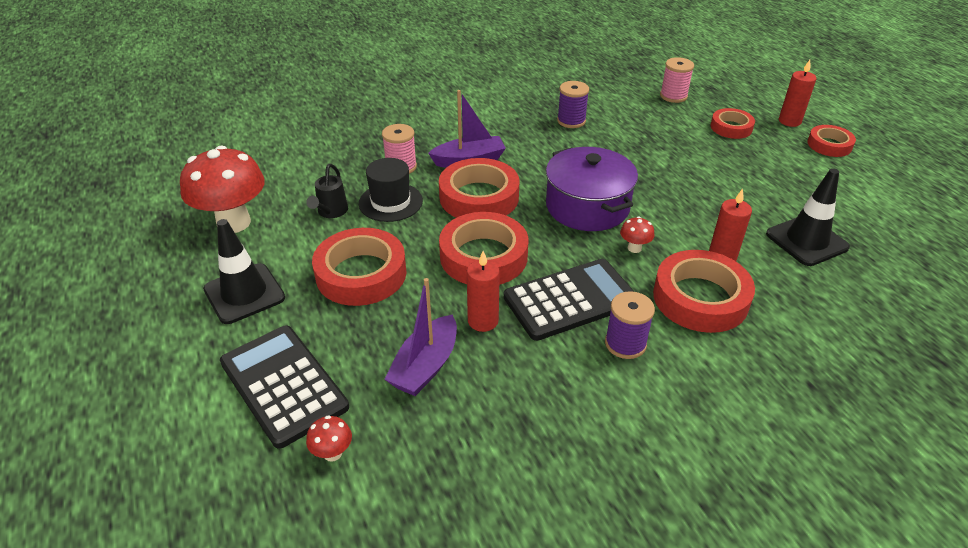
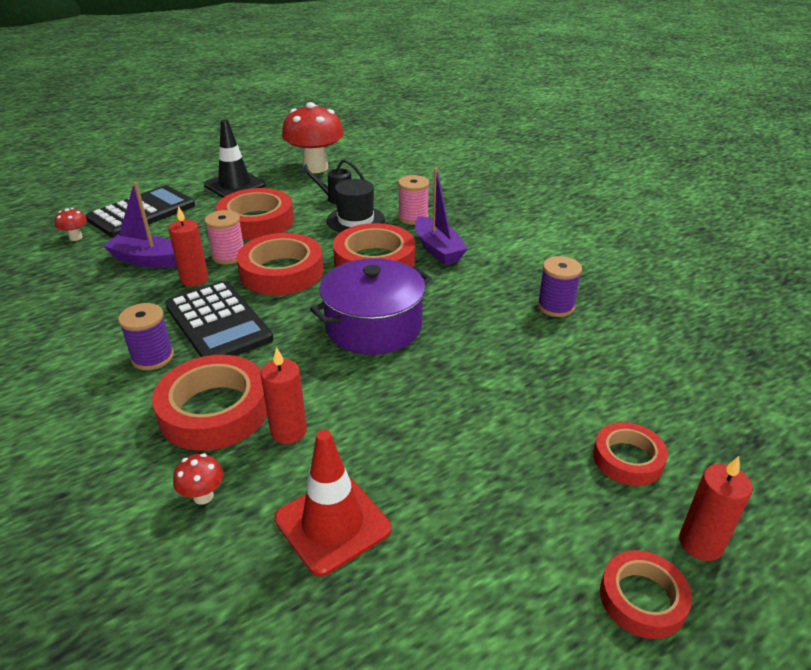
camera: 80 degrees right, 5 degrees down
(634, 248) = (301, 361): red mushroom -> red mushroom (203, 496)
(673, 96) = (689, 396): pink spool -> pink spool (229, 256)
(806, 241) = (332, 524): black traffic cone -> red traffic cone

